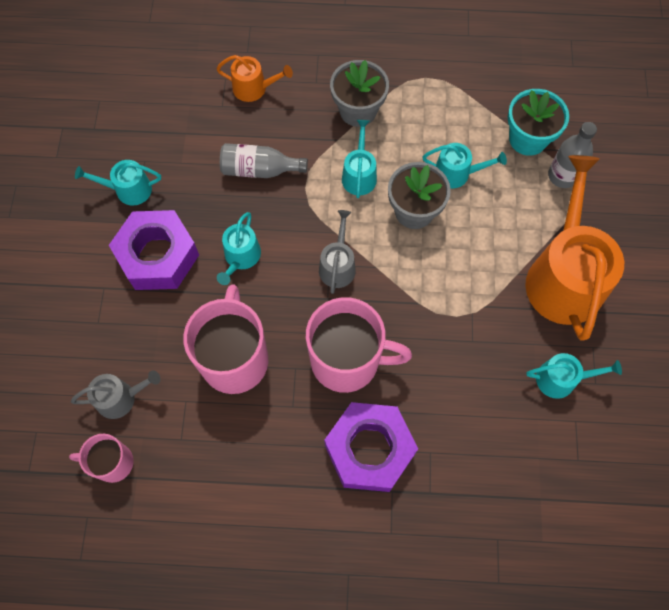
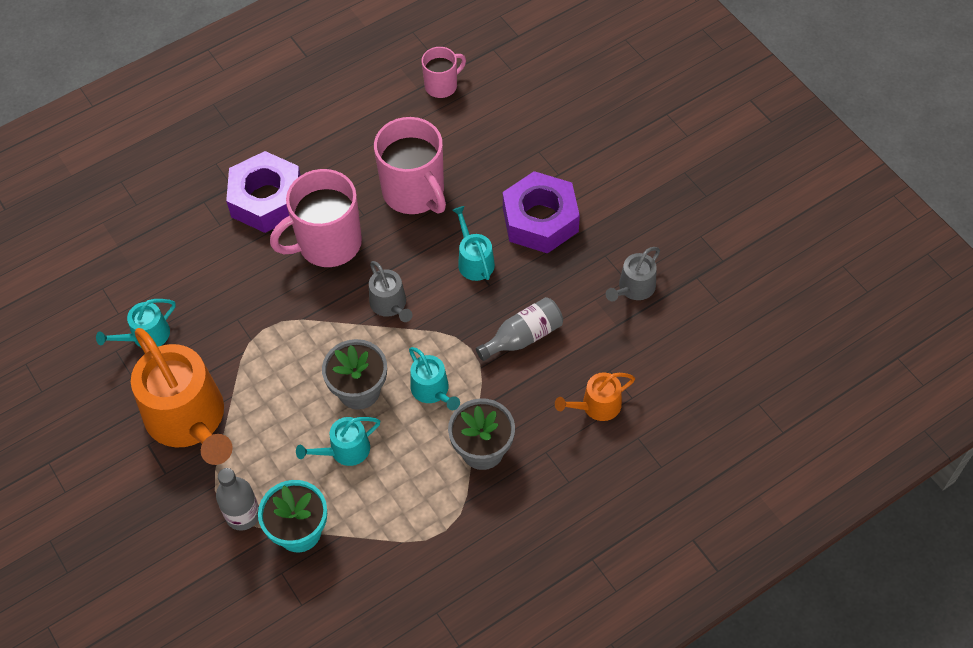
camera: 145 degrees right, 10 degrees down
(120, 398) = (473, 121): grey watering can -> grey watering can (634, 288)
(128, 190) = (614, 250): turquoise watering can -> none

